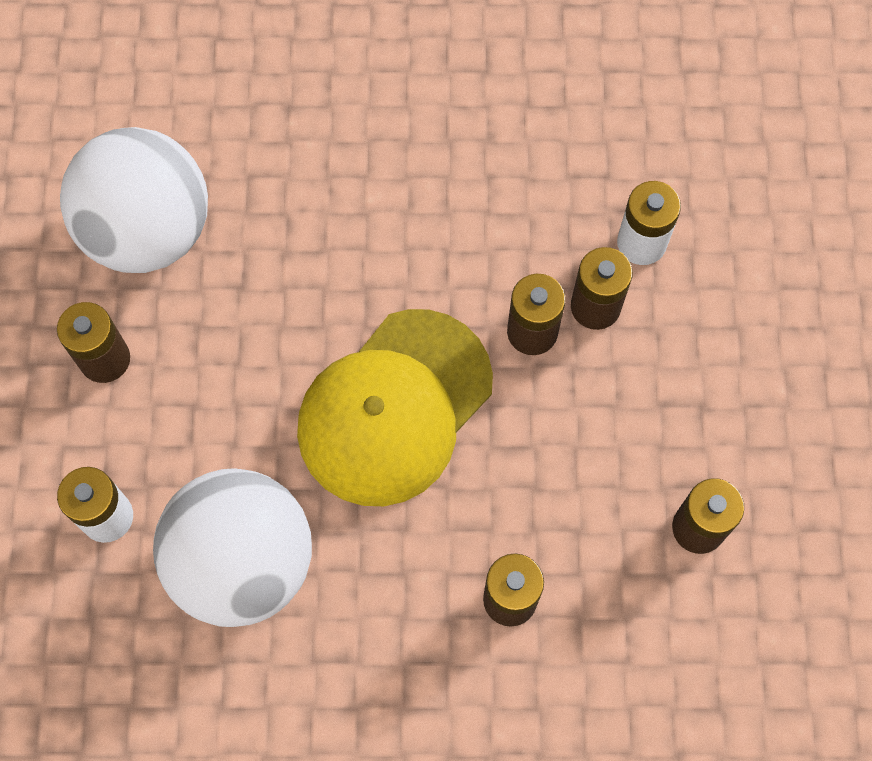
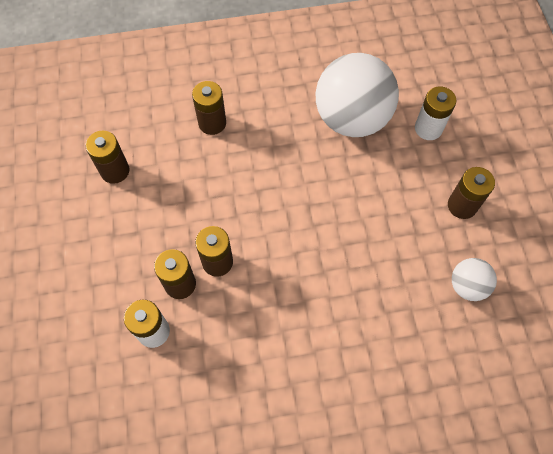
camera: 170 degrees right, 5 degrees down
(148, 231) = (467, 286): white ball -> white ball, size x0.47
(394, 408) = (290, 206): yellow cap -> none

